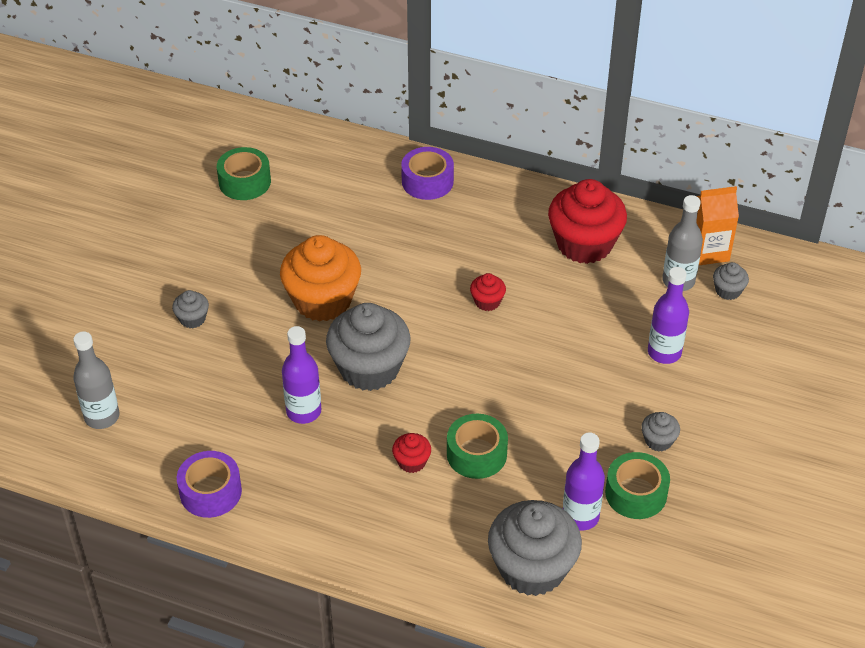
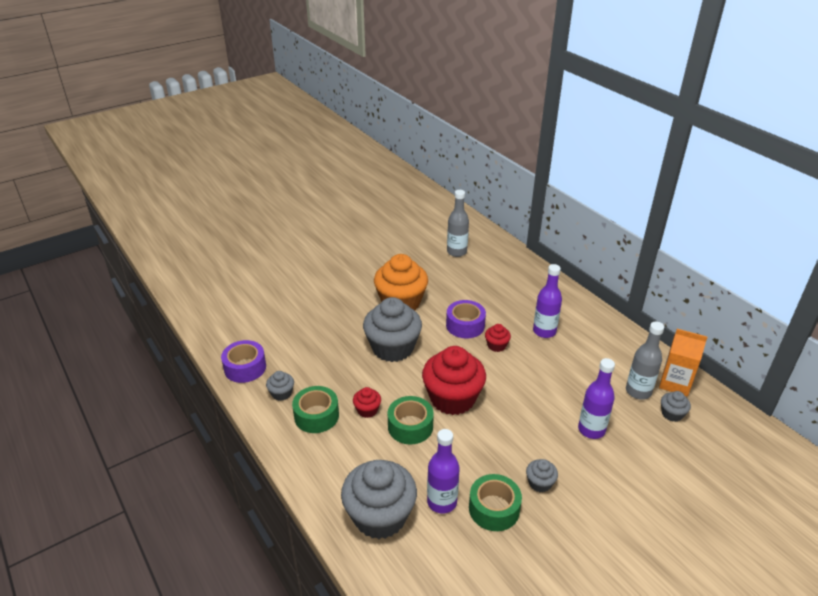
camera: 35 degrees right, 10 degrees down
(102, 417) = (234, 305): grey bottle -> grey bottle (456, 252)
(192, 319) = (325, 281): grey cupcake -> grey cupcake (281, 393)
(244, 182) = (416, 232): green tape -> green tape (316, 416)
(303, 411) = (334, 352): purple bottle -> purple bottle (544, 331)
(427, 181) = (517, 270): purple tape -> purple tape (465, 325)
(584, 244) = (588, 342): red cupcake -> red cupcake (452, 398)

